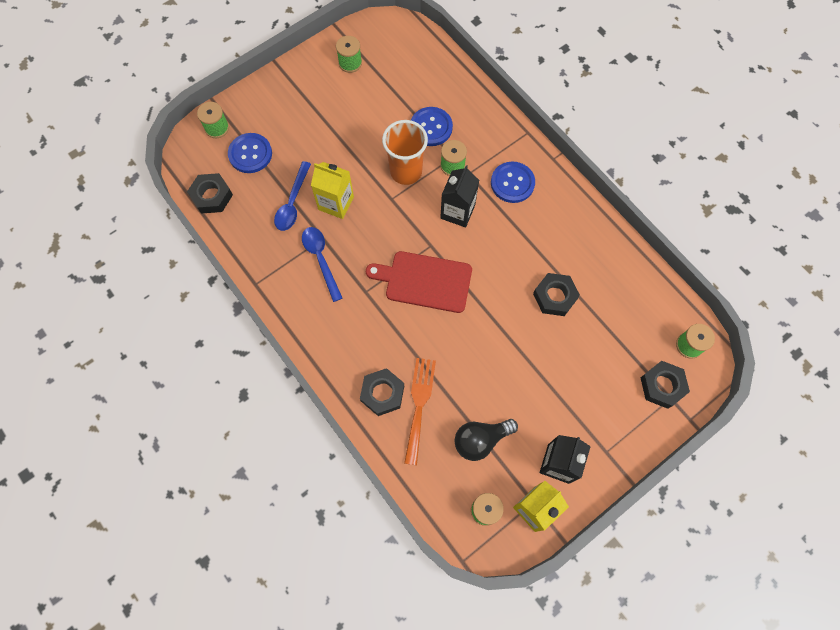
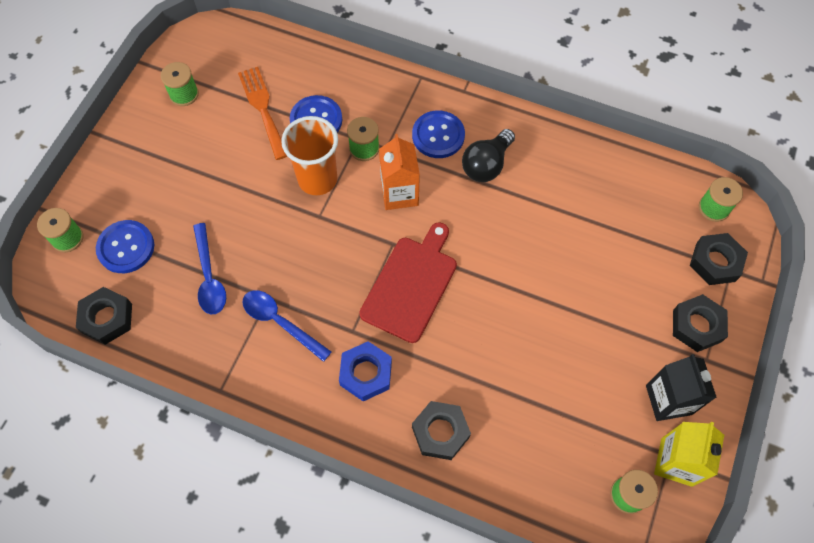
camera: 30 degrees left, 5 degrees down
(336, 203) = (260, 252): yellow carton -> none
(356, 325) = (366, 373): none -> blue nut
(419, 405) = (487, 421): orange fork -> orange fork (262, 108)
(425, 281) = (410, 285): red cutting board -> red cutting board turned 135 degrees clockwise
(457, 211) = (399, 193): black carton -> orange carton
(481, 440) = (576, 422): black light bulb -> black light bulb (486, 165)
(555, 296) = (554, 229): black nut -> black nut (697, 326)

